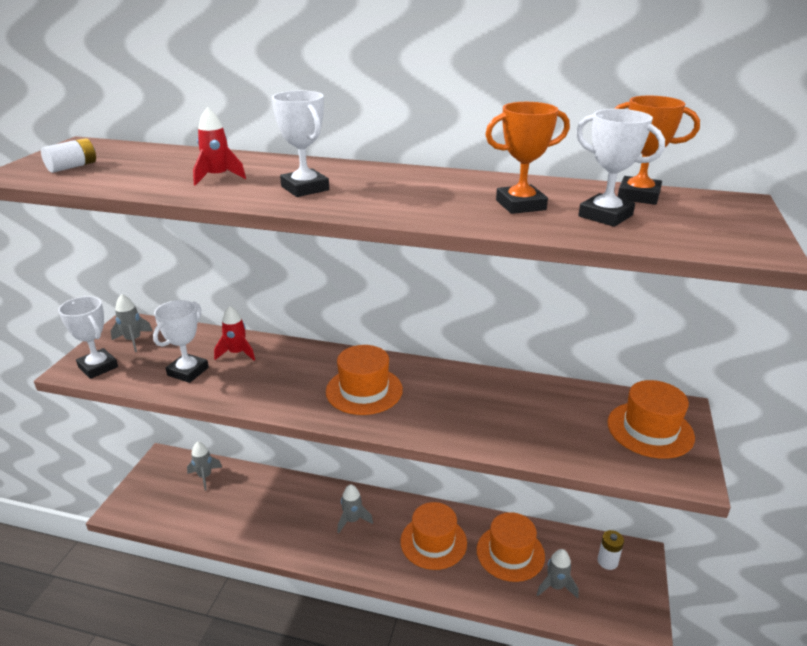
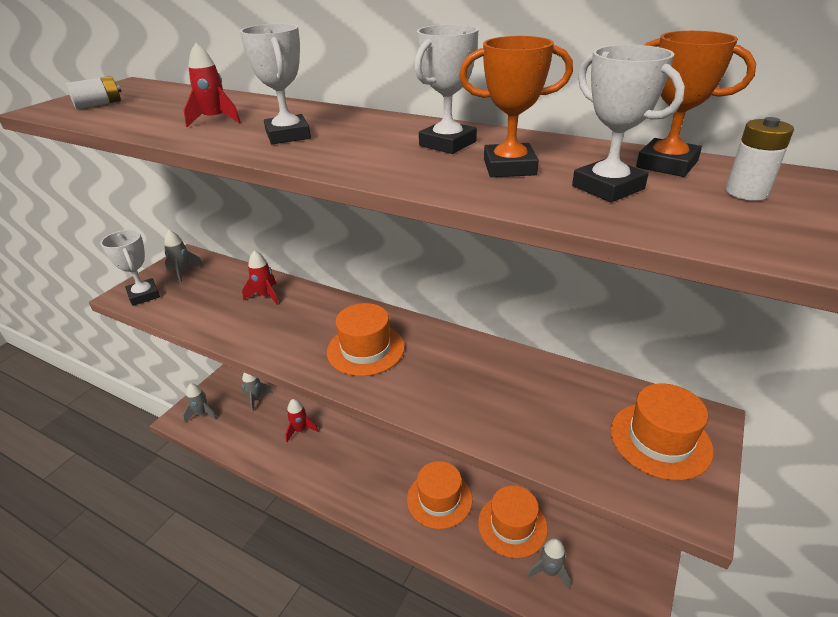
camera: 15 degrees right, 5 degrees up
(188, 371) = (215, 309): white trophy -> white trophy (447, 144)
(266, 500) = (300, 430): none -> red rocket
(352, 520) = (370, 463): grey rocket -> grey rocket (202, 414)
(607, 561) = (613, 555): white battery -> white battery (746, 192)

